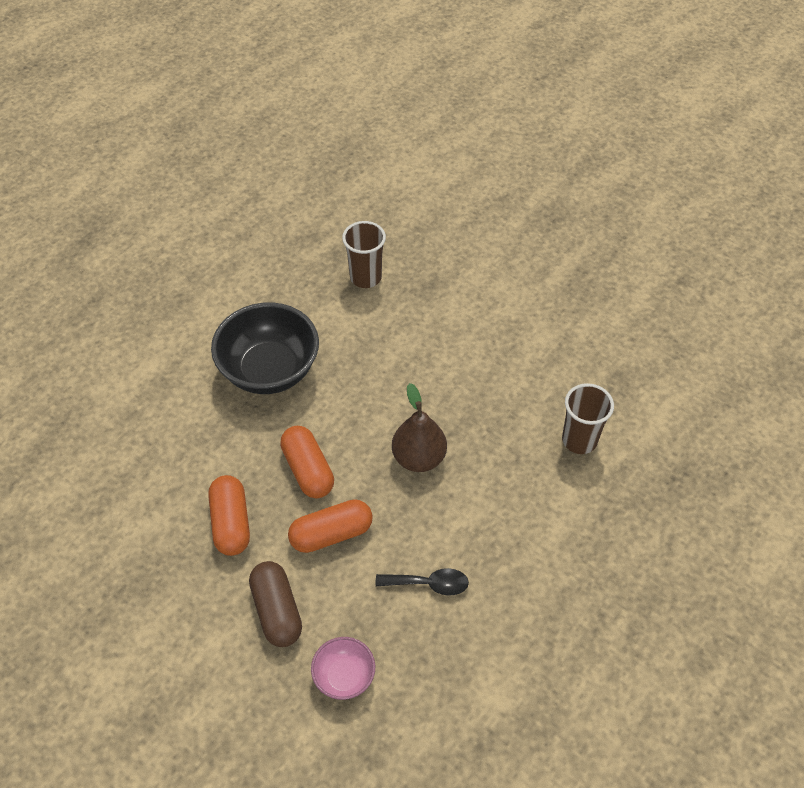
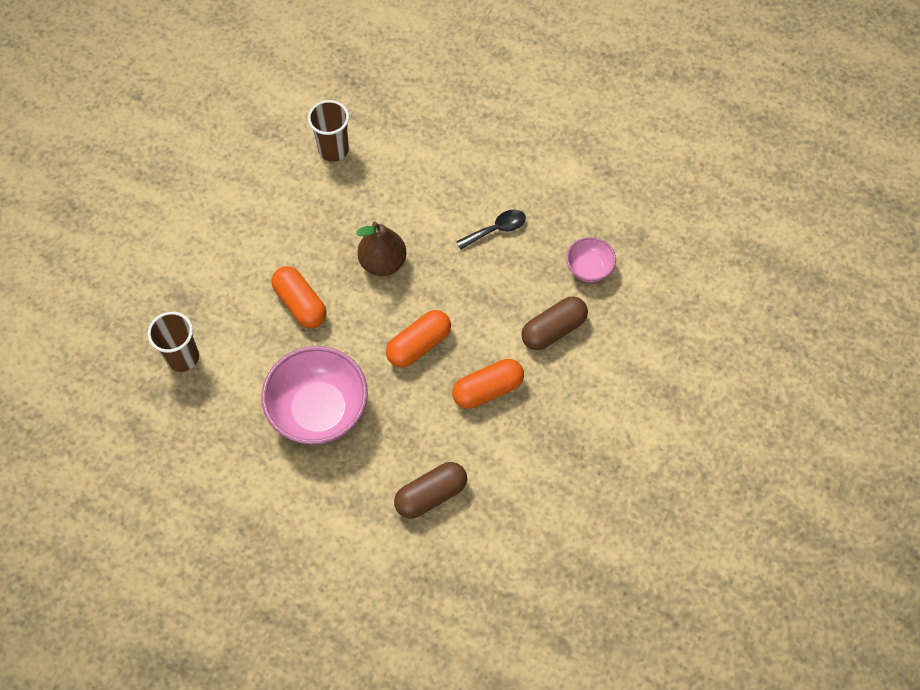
camera: 105 degrees left, 10 degrees up
(141, 444) = (431, 495): none -> brown capsule
(269, 370) = (319, 410): black bowl -> pink bowl
(331, 534) = (474, 309): orange capsule -> orange capsule (300, 304)
(429, 584) = (496, 229): black spoon -> black spoon turned 75 degrees clockwise

